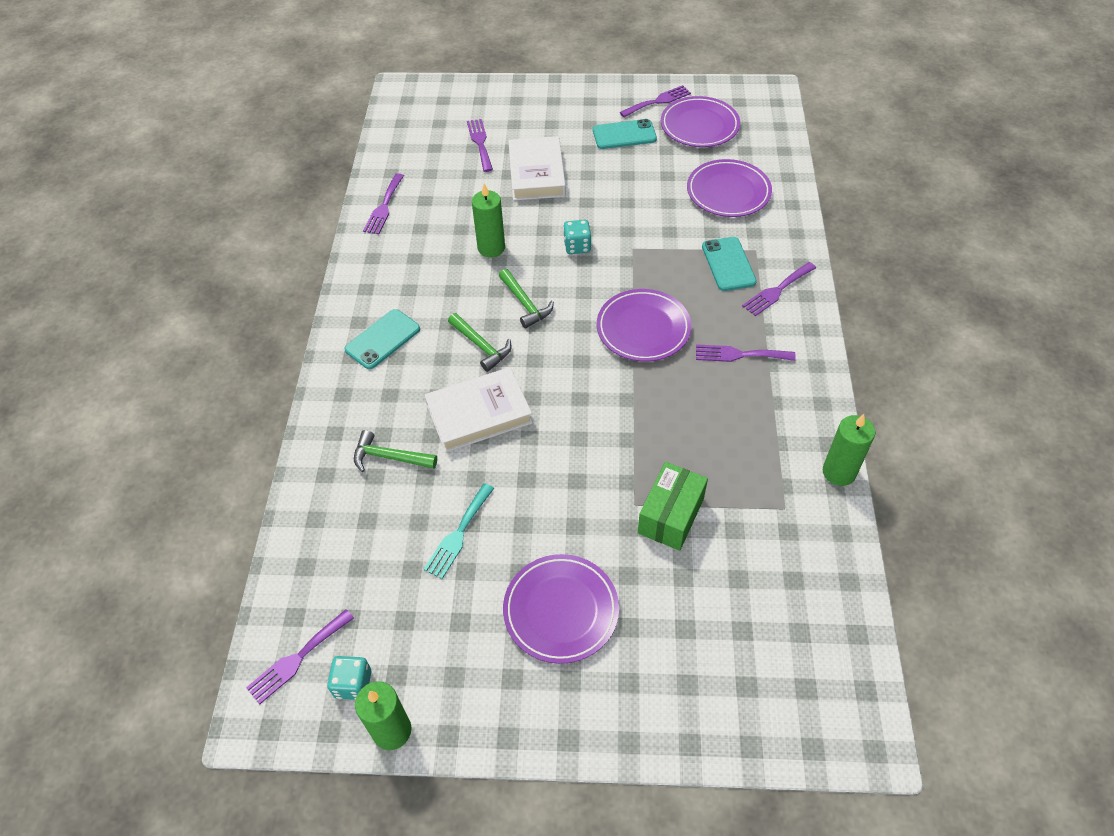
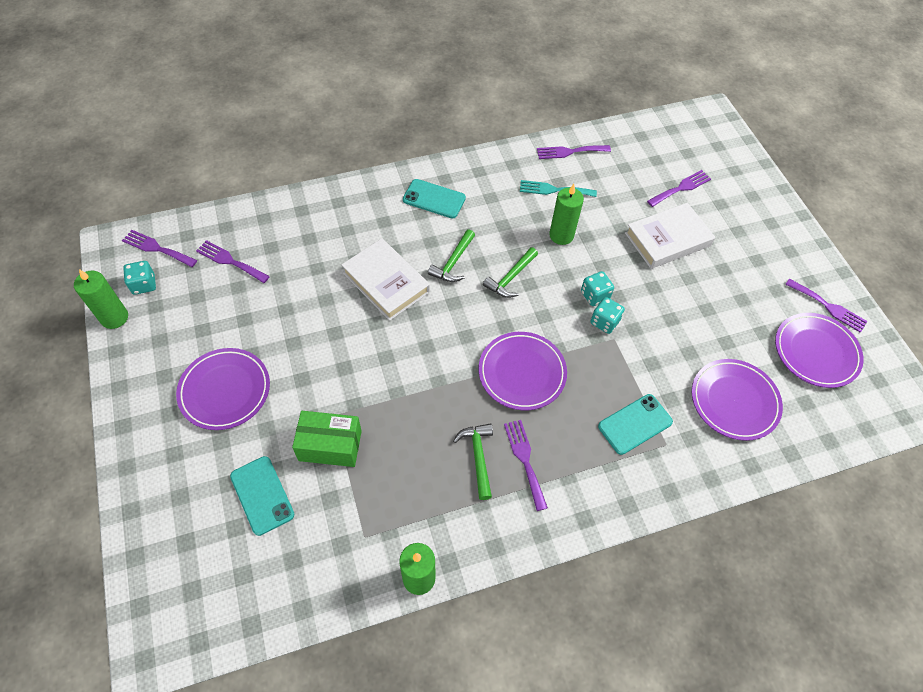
camera: 65 degrees right, 5 degrees up
(390, 457) = (327, 241): green hammer -> green hammer (478, 457)
(458, 534) = (274, 305): turquoise fork -> turquoise fork (553, 190)
(611, 249) = (604, 322): none -> turquoise dice
(624, 135) = (760, 291): turquoise phone -> turquoise phone (262, 495)
(777, 290) = (621, 476): purple fork -> purple fork (230, 261)

